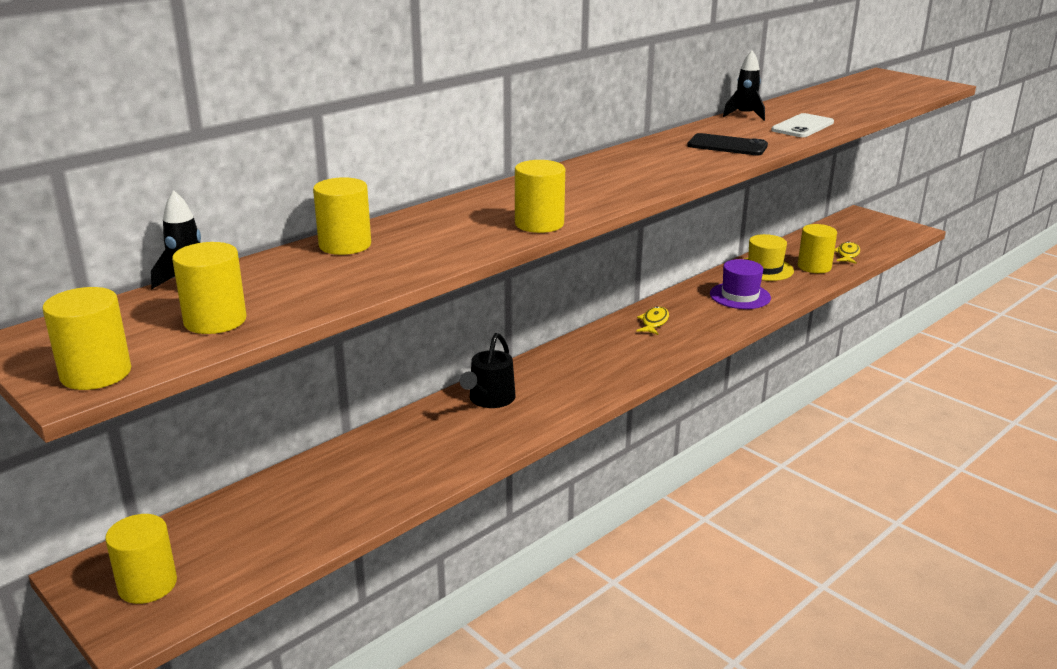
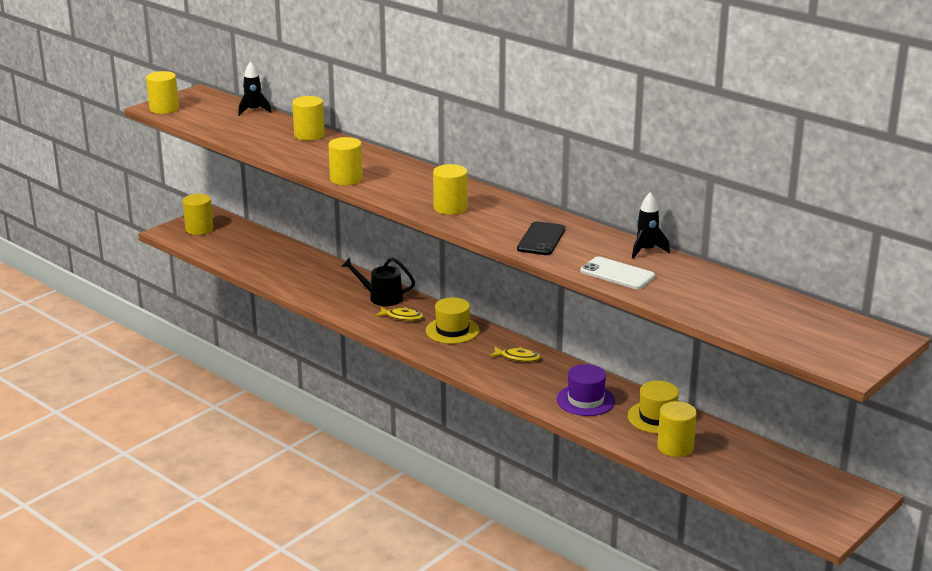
camera: 85 degrees right, 0 degrees up
(215, 320) = (213, 120): yellow cylinder -> yellow cylinder (450, 208)
(588, 355) = (452, 330): none -> yellow hat
(847, 254) = (720, 472): yellow fish -> yellow fish (402, 317)

